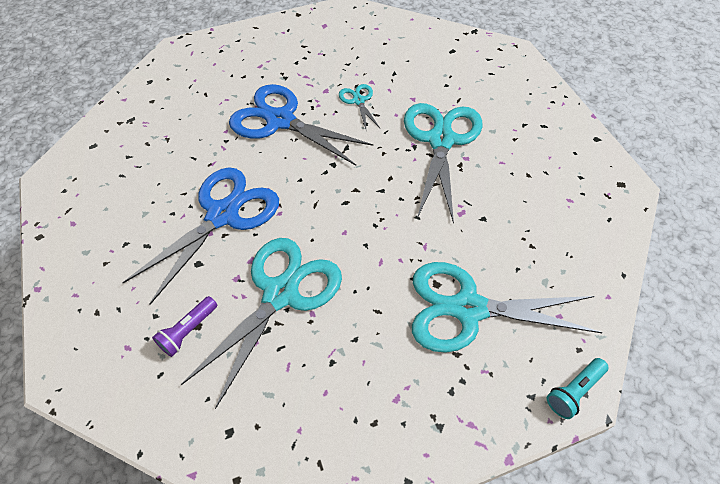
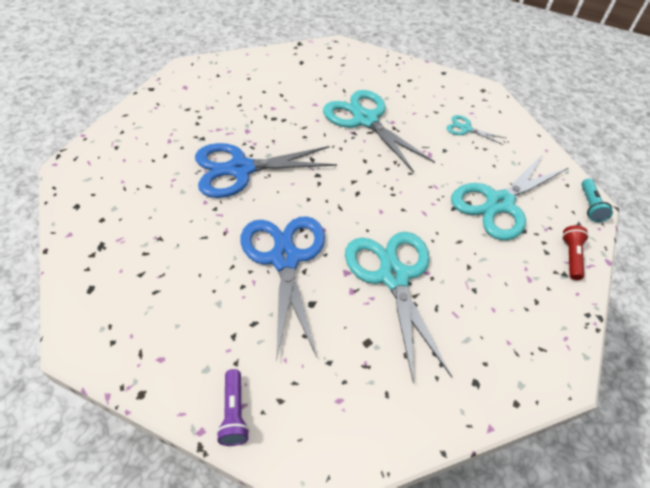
camera: 50 degrees left, 5 degrees down
(188, 331) = (367, 350): purple flashlight -> purple flashlight (234, 413)
(358, 100) = (280, 125): turquoise scissors -> turquoise scissors (465, 129)
(471, 418) = (571, 257): none -> red flashlight

